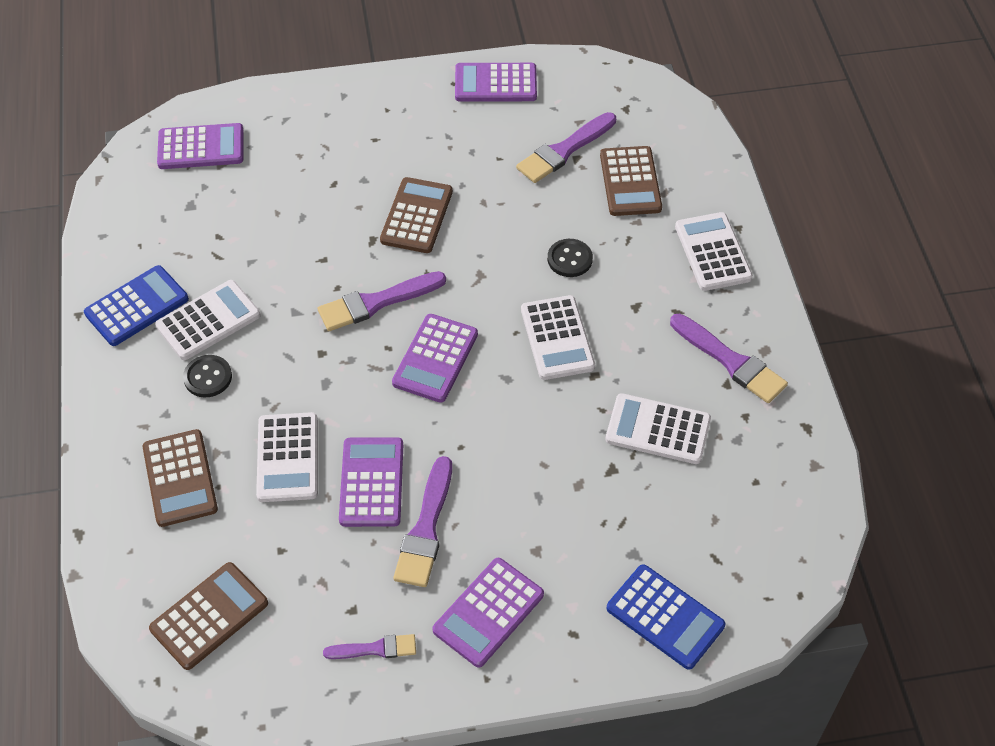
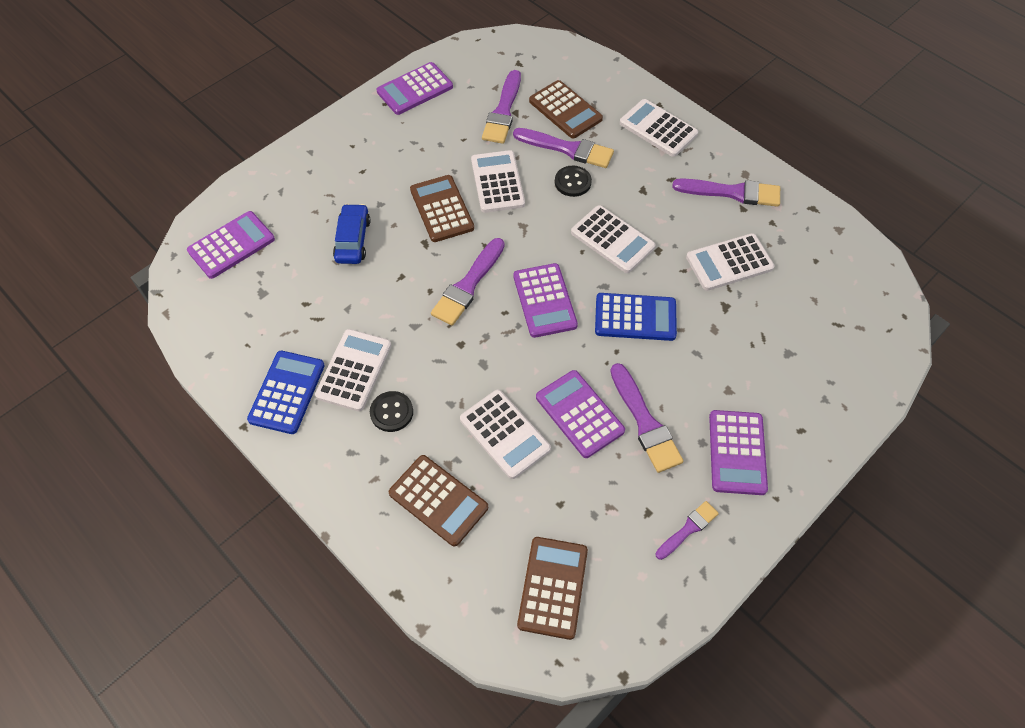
camera: 35 degrees left, 5 degrees up
(309, 201) = (353, 240): none -> blue car
(494, 219) = (497, 182): none -> white calculator
(595, 222) = (567, 149): none -> purple brush
(665, 617) = (844, 382): blue calculator -> blue calculator (635, 317)

